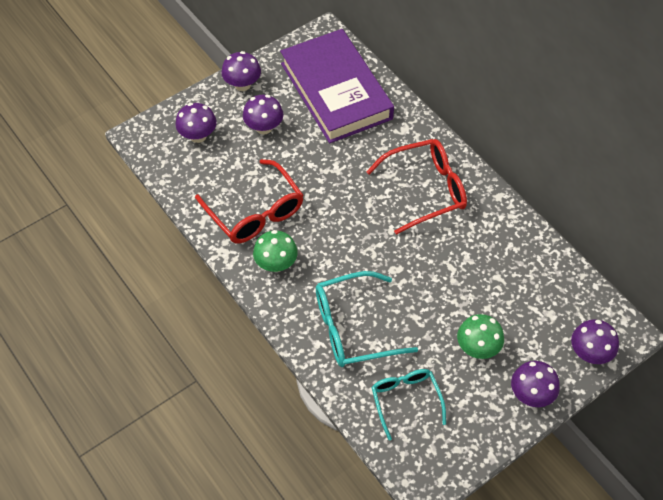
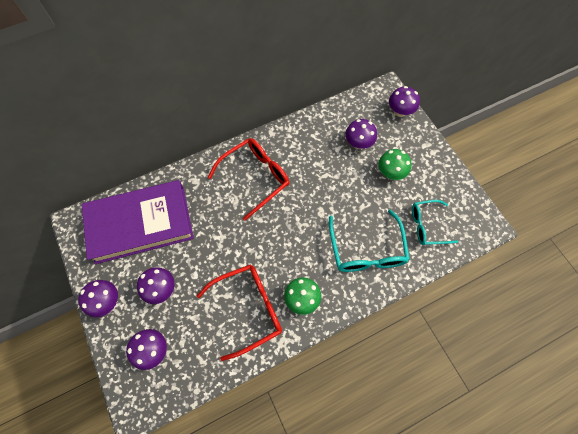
camera: 80 degrees left, 10 degrees up
(426, 190) = (255, 177): red glasses -> red glasses turned 60 degrees clockwise
(531, 394) = (427, 150): purple mushroom -> purple mushroom (358, 143)

